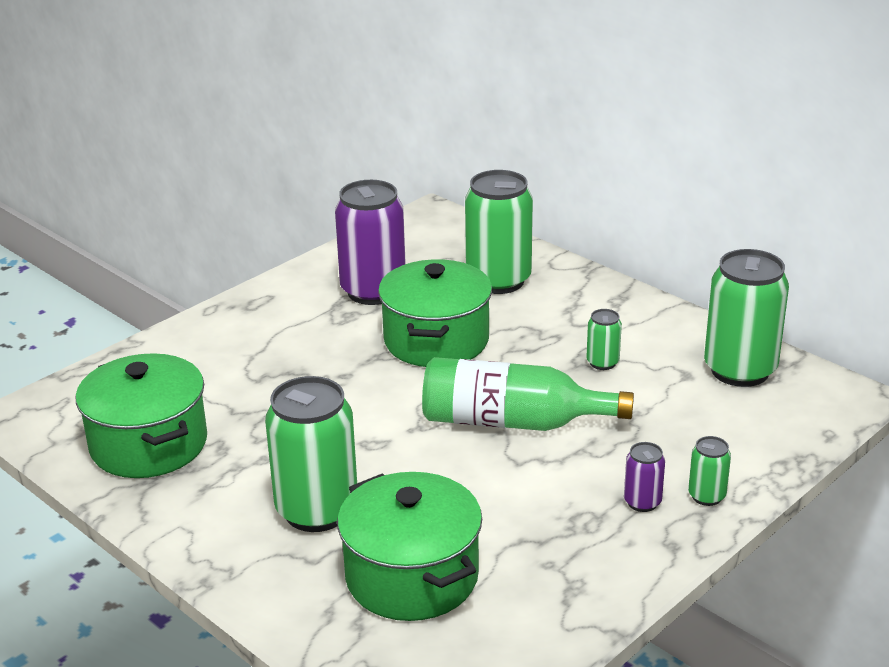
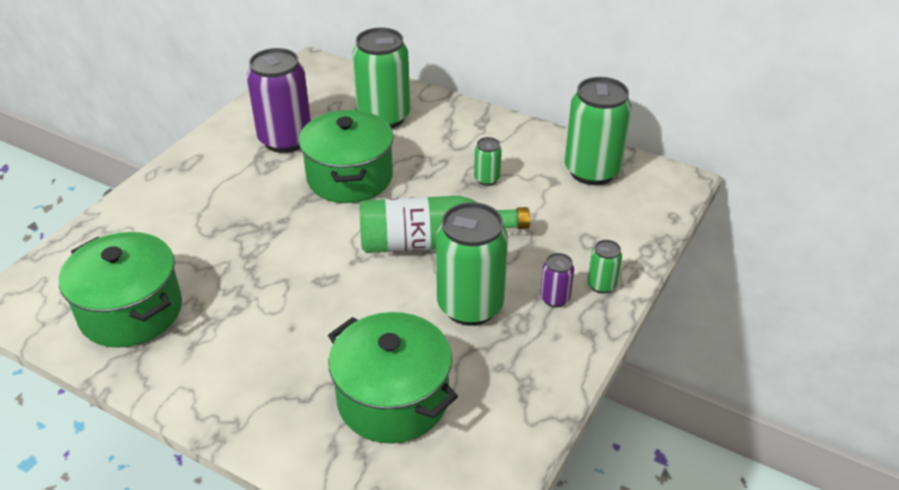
camera: 15 degrees left, 10 degrees up
(317, 510) = (295, 351): green can -> green can (470, 306)

